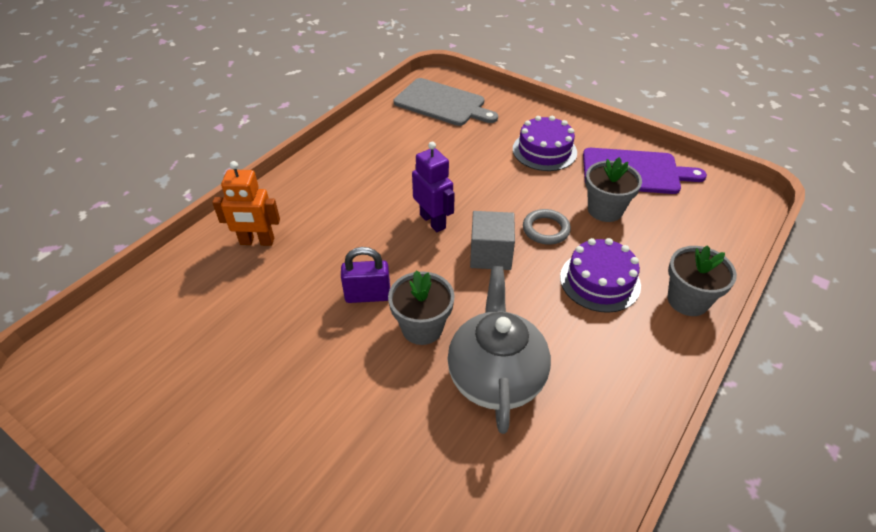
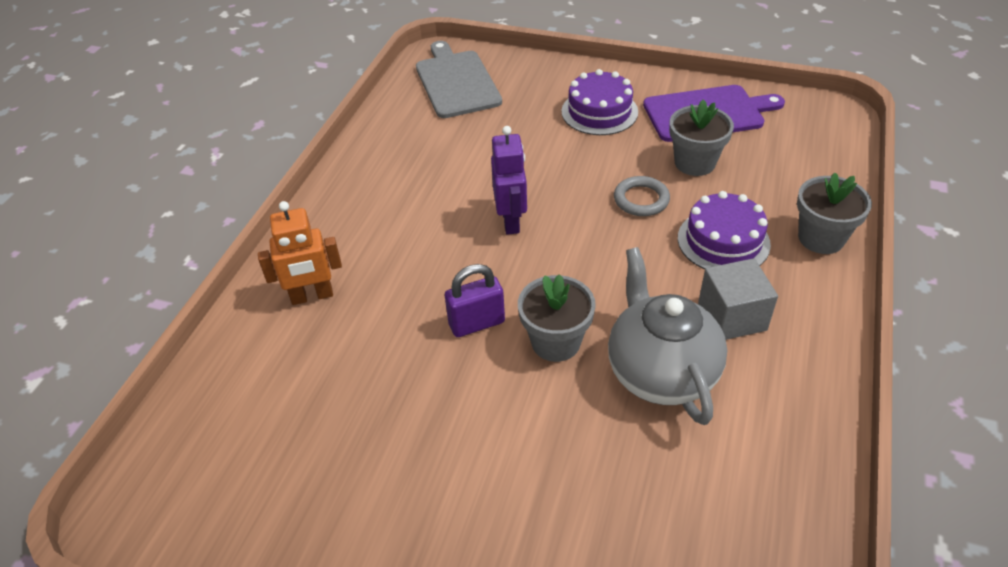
camera: 15 degrees left, 0 degrees up
(433, 221) = (511, 221): purple robot -> purple robot turned 45 degrees clockwise
(442, 103) = (456, 82): grey cutting board -> grey cutting board turned 120 degrees counterclockwise
(490, 254) = (593, 242): grey cube -> grey cube (732, 316)

